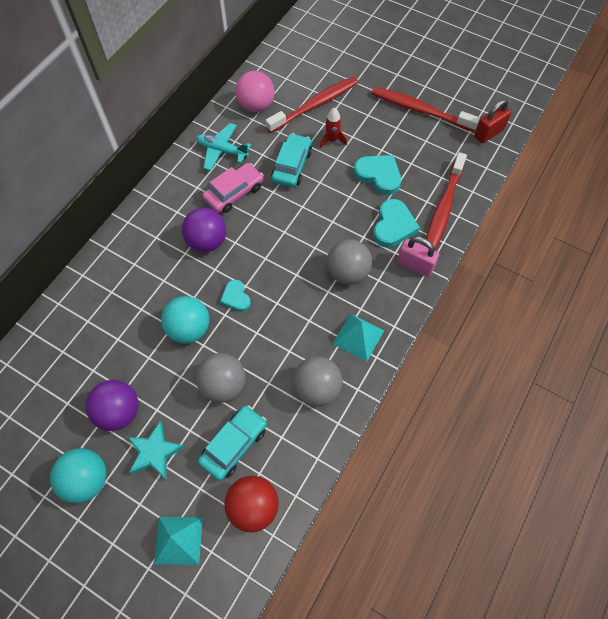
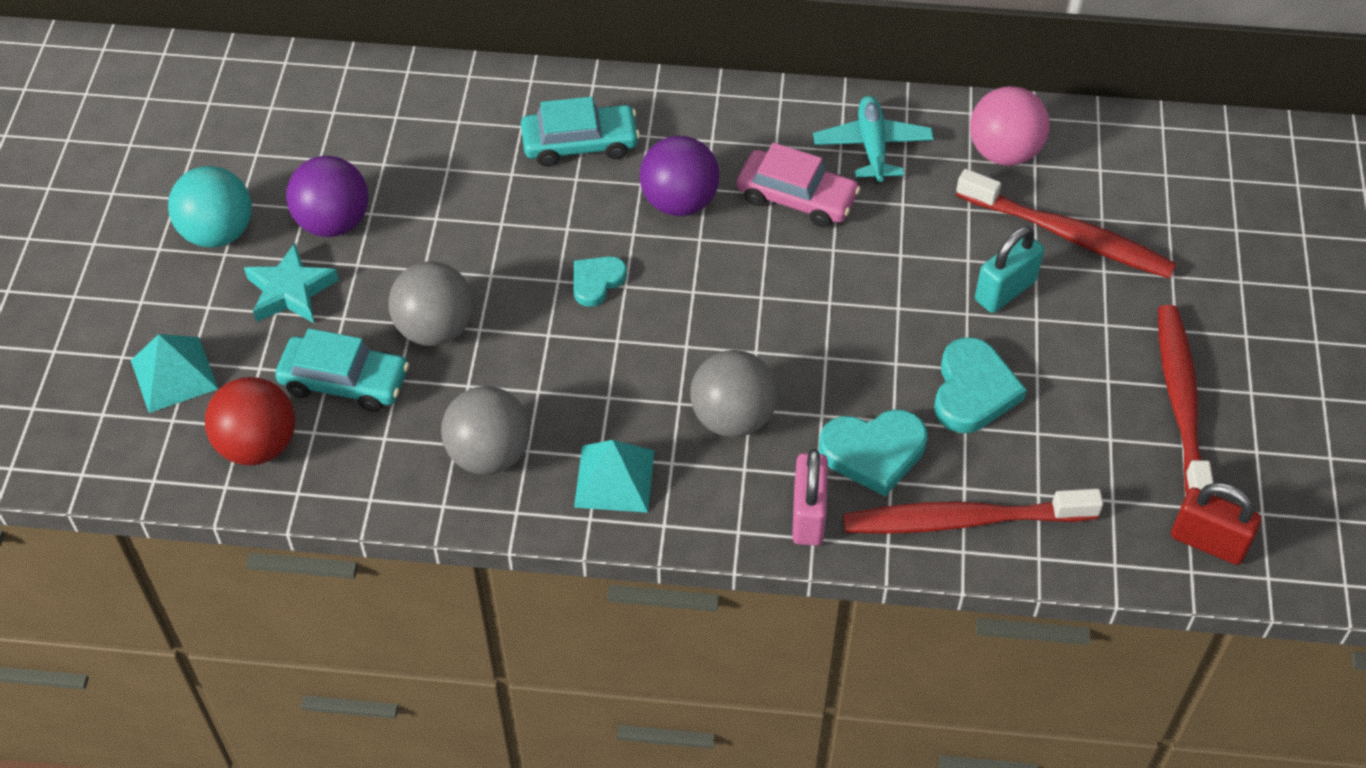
camera: 65 degrees right, 10 degrees down
(189, 329) = (509, 246): turquoise ball -> none
(292, 166) = (906, 254): turquoise car -> turquoise car (580, 144)
(332, 140) = (1005, 291): red rocket -> turquoise padlock

